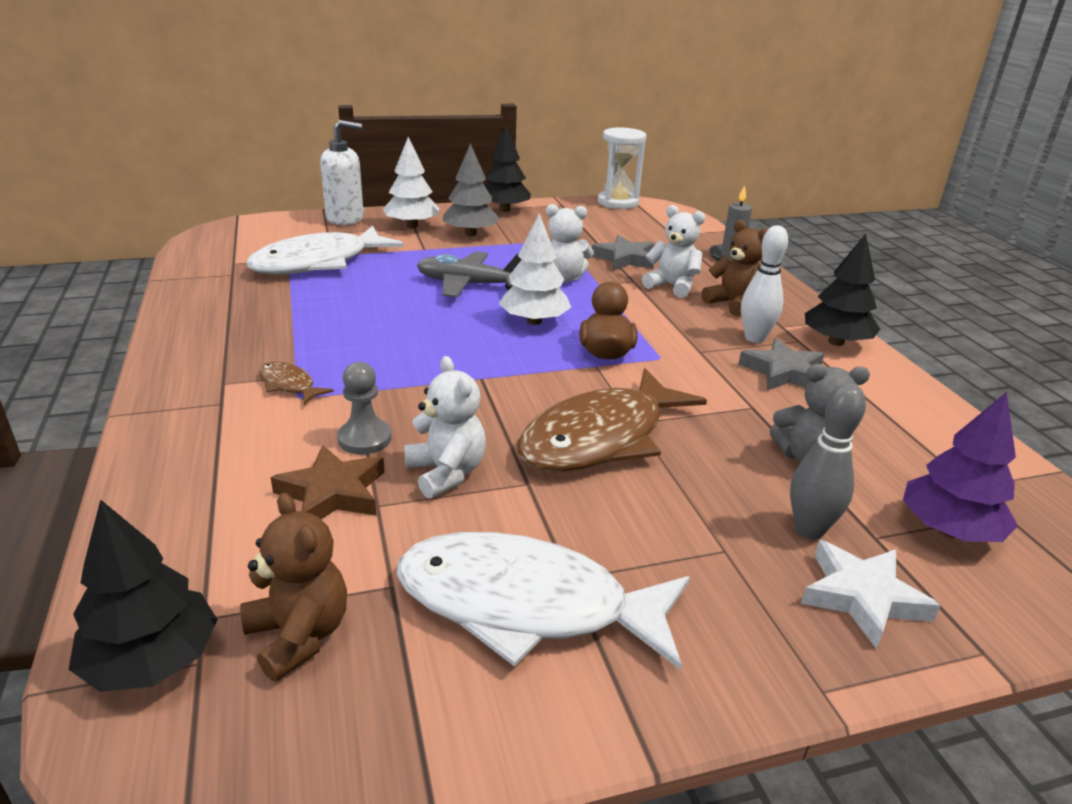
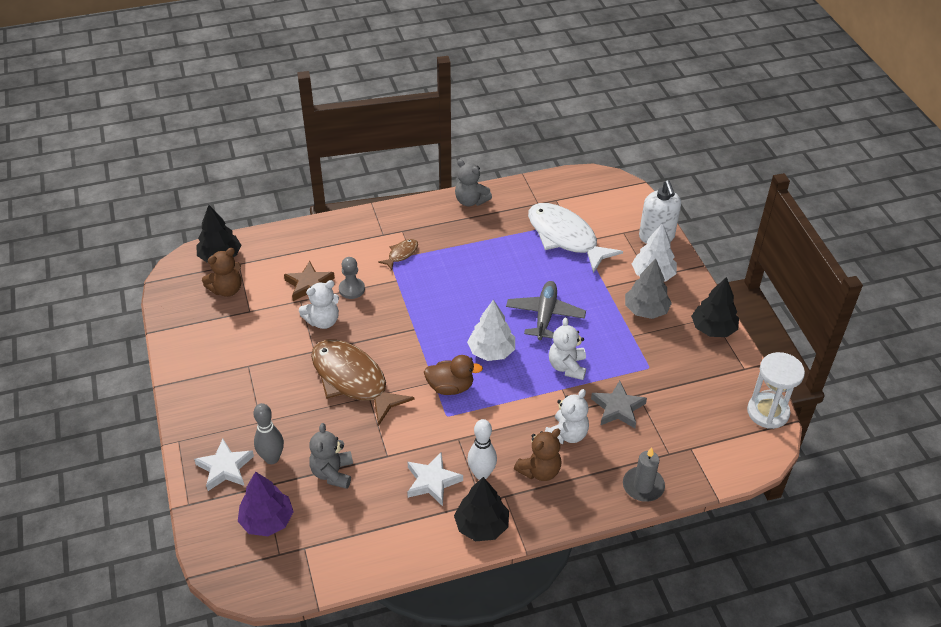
camera: 90 degrees right, 15 degrees up
(186, 320) = (470, 201): none -> grey teddy bear
(526, 605) = (234, 351): white fish -> none
(783, 372) = (432, 481): grey star -> white star

